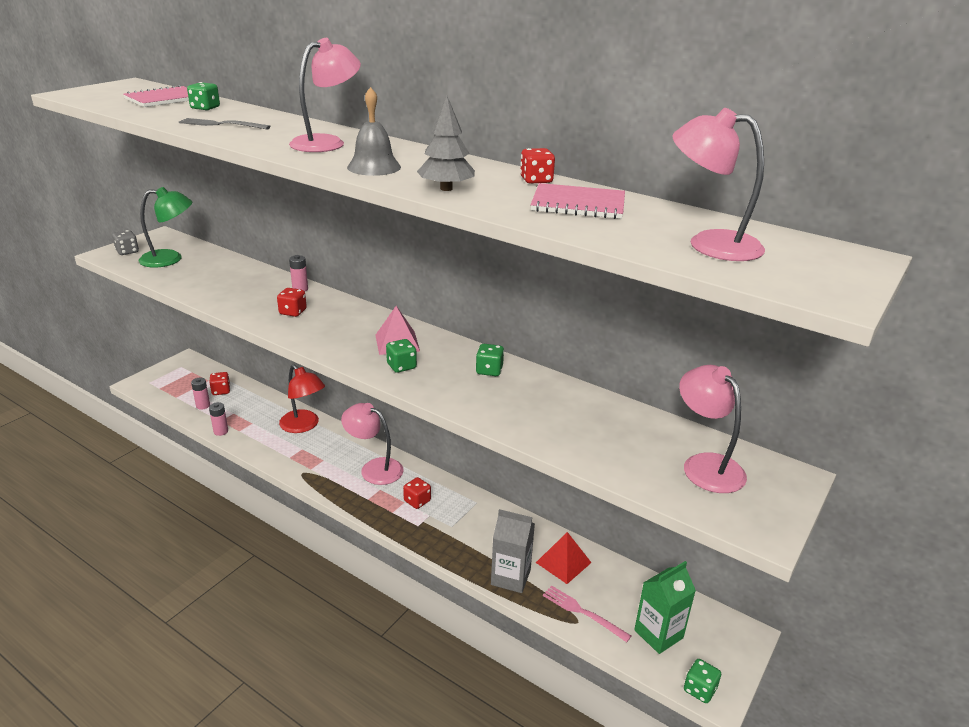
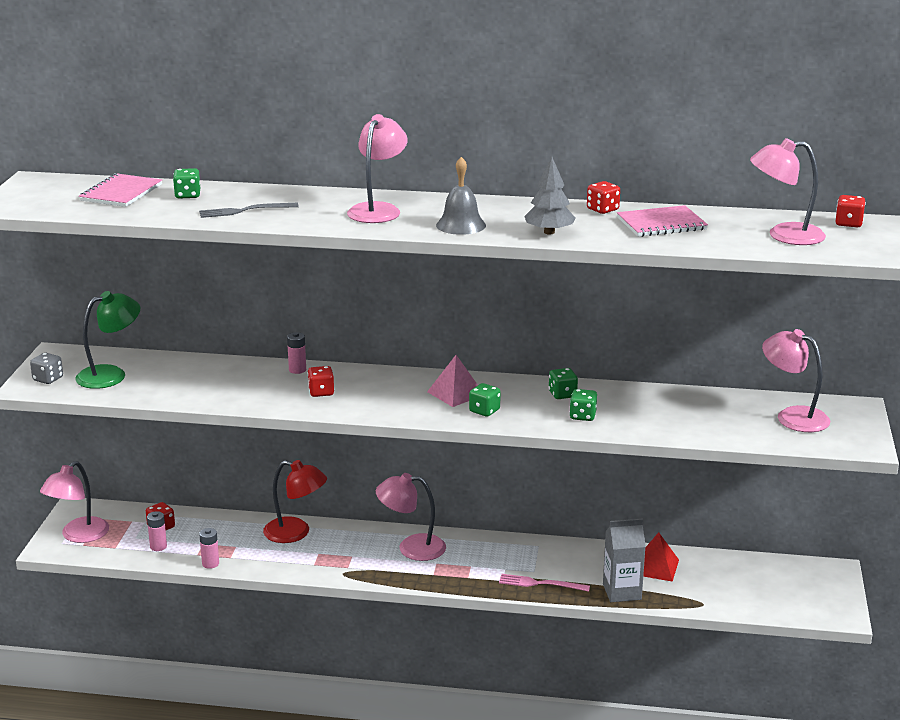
camera: 25 degrees left, 5 degrees down
(164, 380) = (78, 535): none -> pink lamp
(417, 501) = (482, 561): red dice -> red dice (848, 223)
(583, 612) = (702, 596): pink fork -> pink fork (540, 584)
(658, 634) = (771, 591): green carton -> none
(699, 689) = (828, 615): green dice -> green dice (582, 416)

